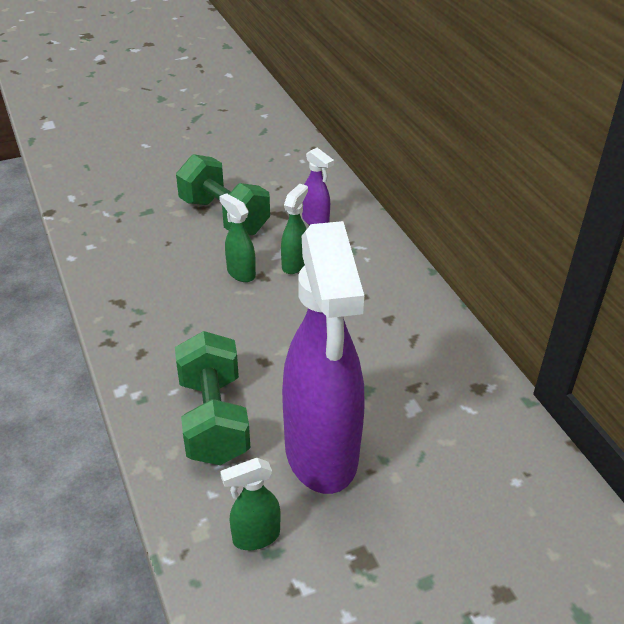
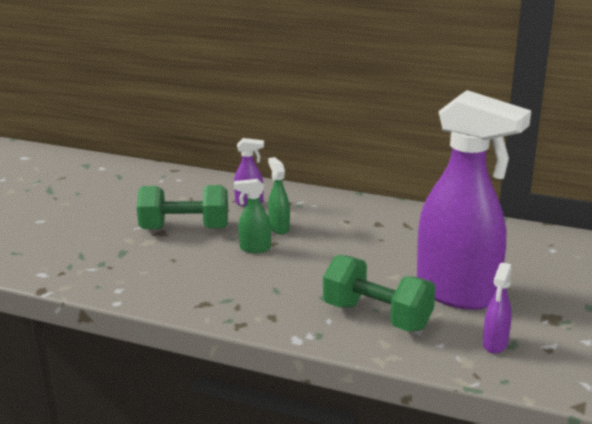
camera: 45 degrees left, 15 degrees down
(255, 537) = (494, 344): green spray bottle -> purple spray bottle

